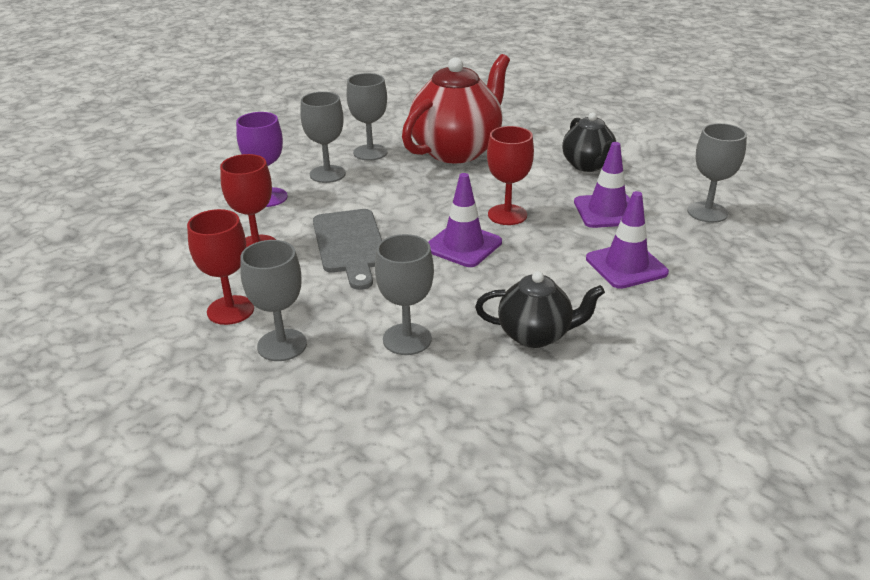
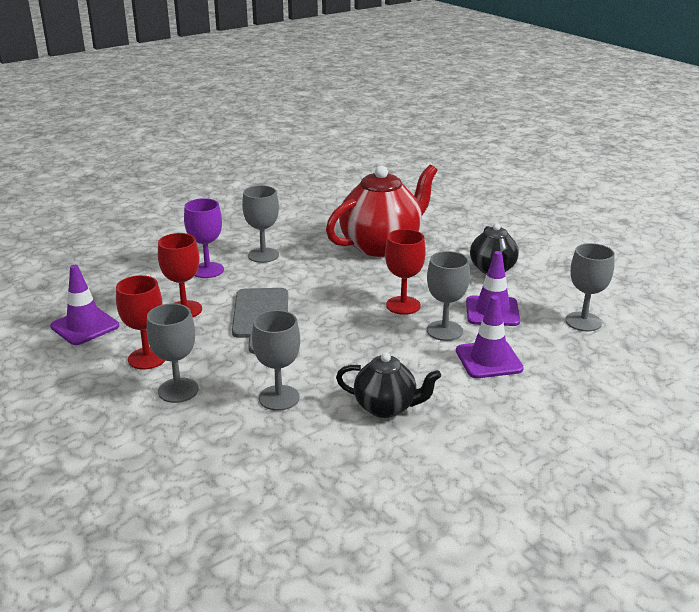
camera: 10 degrees right, 5 degrees down
(370, 152) = (306, 240): grey goblet -> grey goblet (444, 331)
(463, 245) = (355, 327): purple traffic cone -> purple traffic cone (85, 326)

